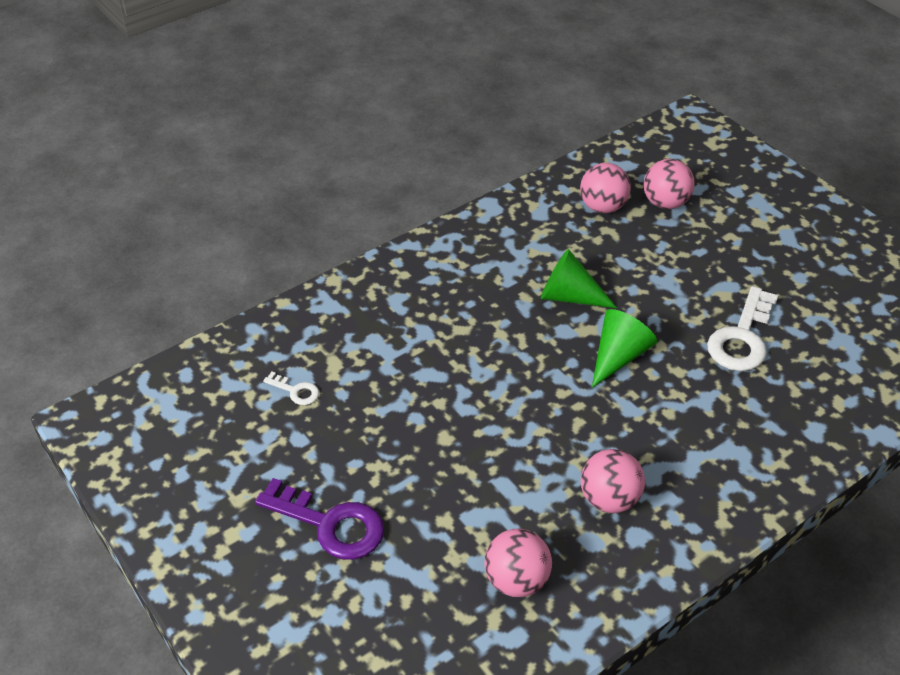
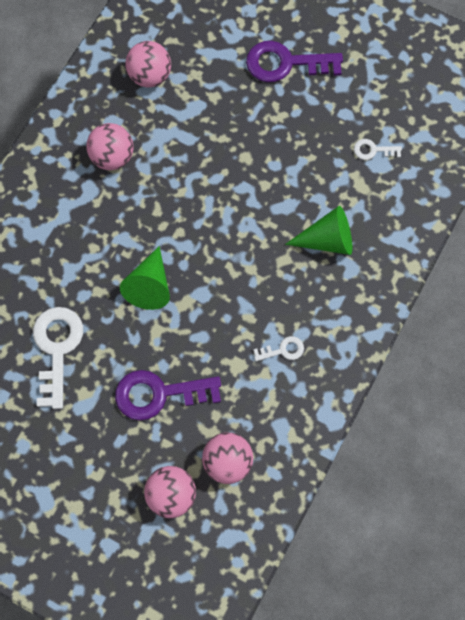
camera: 155 degrees right, 25 degrees up
(506, 262) = (283, 350): none -> white key
(569, 296) = (213, 333): green cone -> green cone (327, 240)
(646, 270) = (159, 394): none -> purple key

